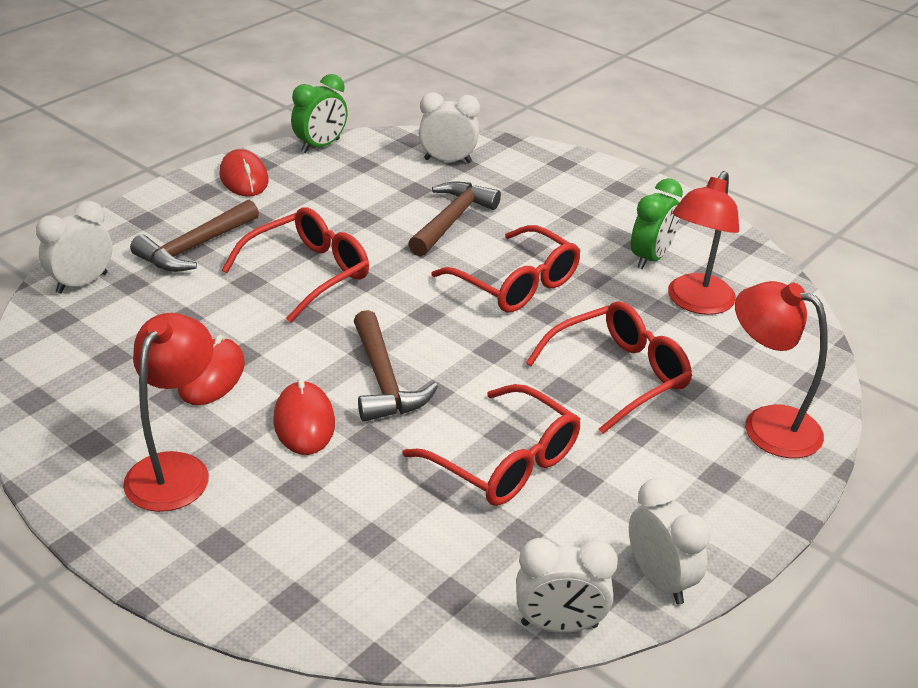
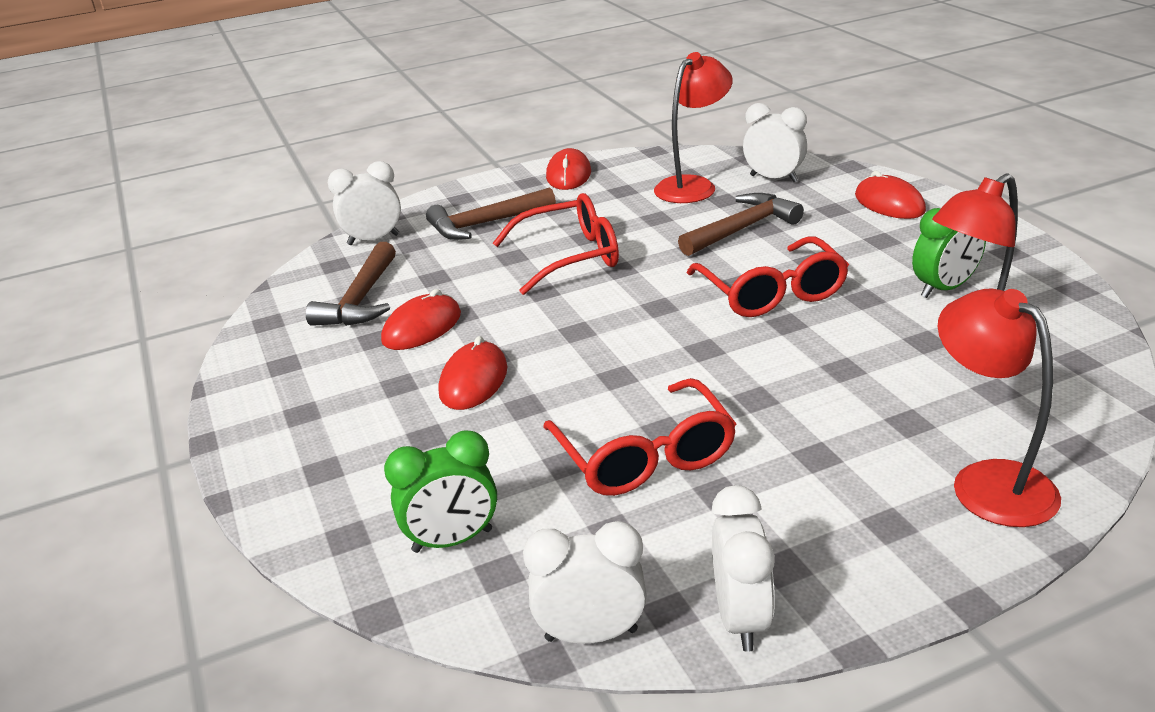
camera: 30 degrees right, 5 degrees down
(175, 469) = (333, 398): red lamp -> red lamp (693, 185)
(320, 146) = (657, 156): green clock -> green clock (452, 541)
(384, 380) = (575, 358): brown hammer -> brown hammer (361, 299)
(559, 625) = (591, 634): white clock -> white clock turned 150 degrees clockwise
(562, 177) = (889, 203): none -> red mouse
(619, 375) = (831, 396): red glasses -> none

